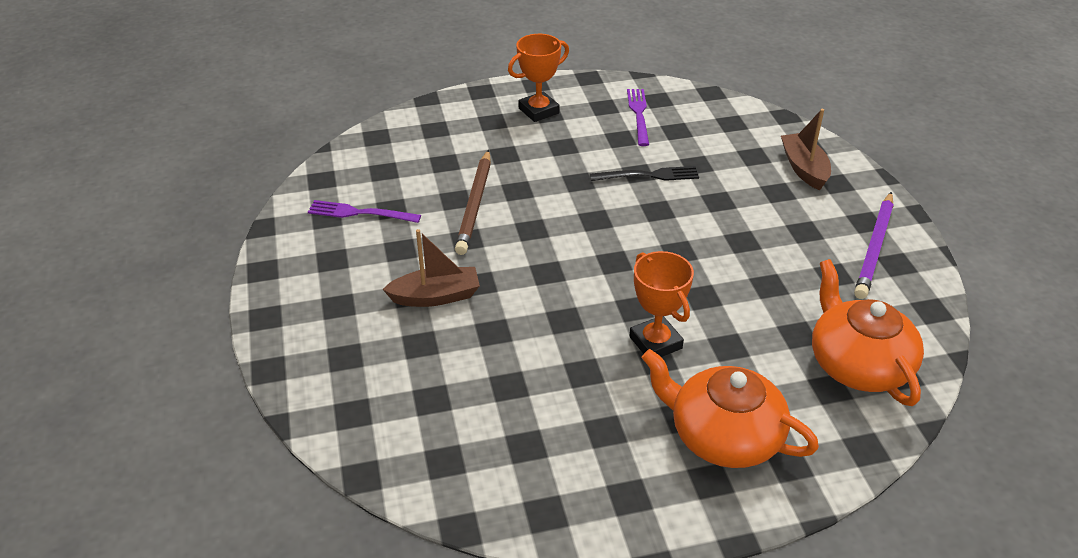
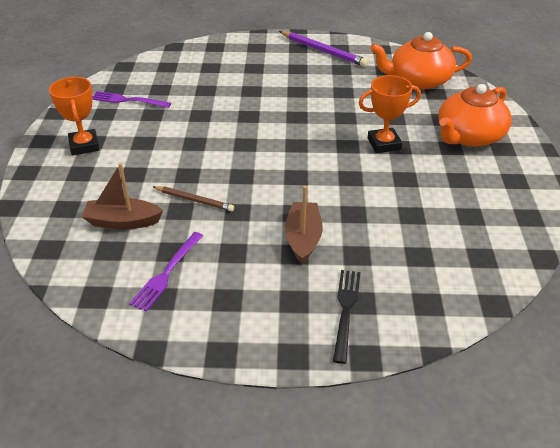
camera: 75 degrees left, 0 degrees up
(475, 205) = (194, 200): brown pencil -> brown pencil, size x0.62
(649, 175) = (206, 111): black fork -> black fork (345, 310)
(804, 168) = (235, 53): brown boat -> brown boat (123, 221)

